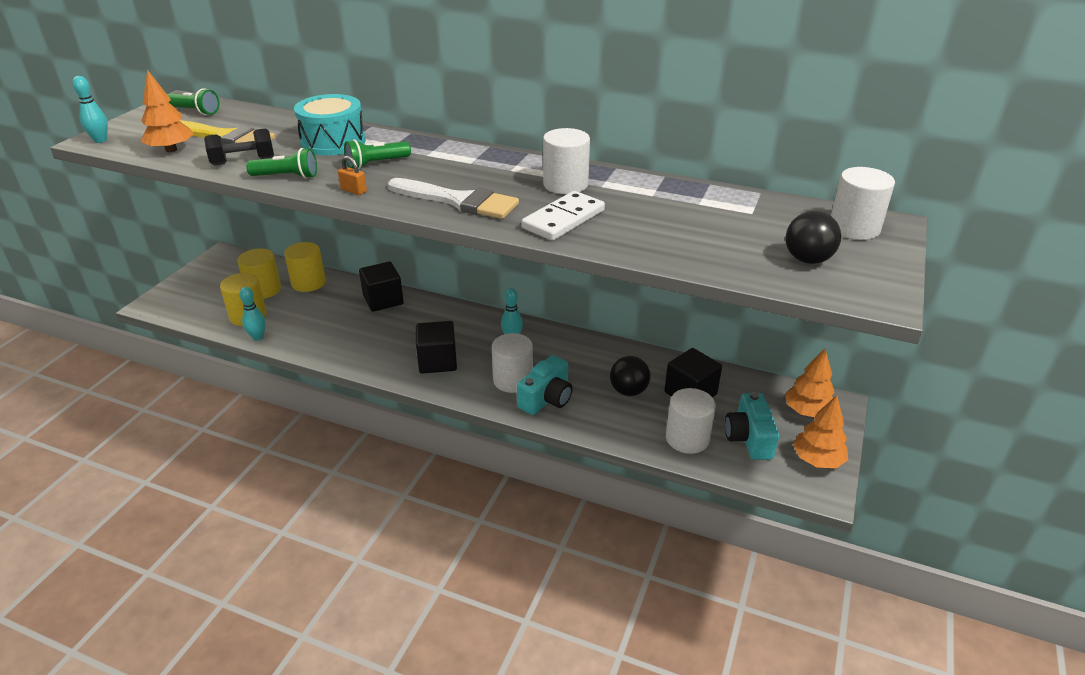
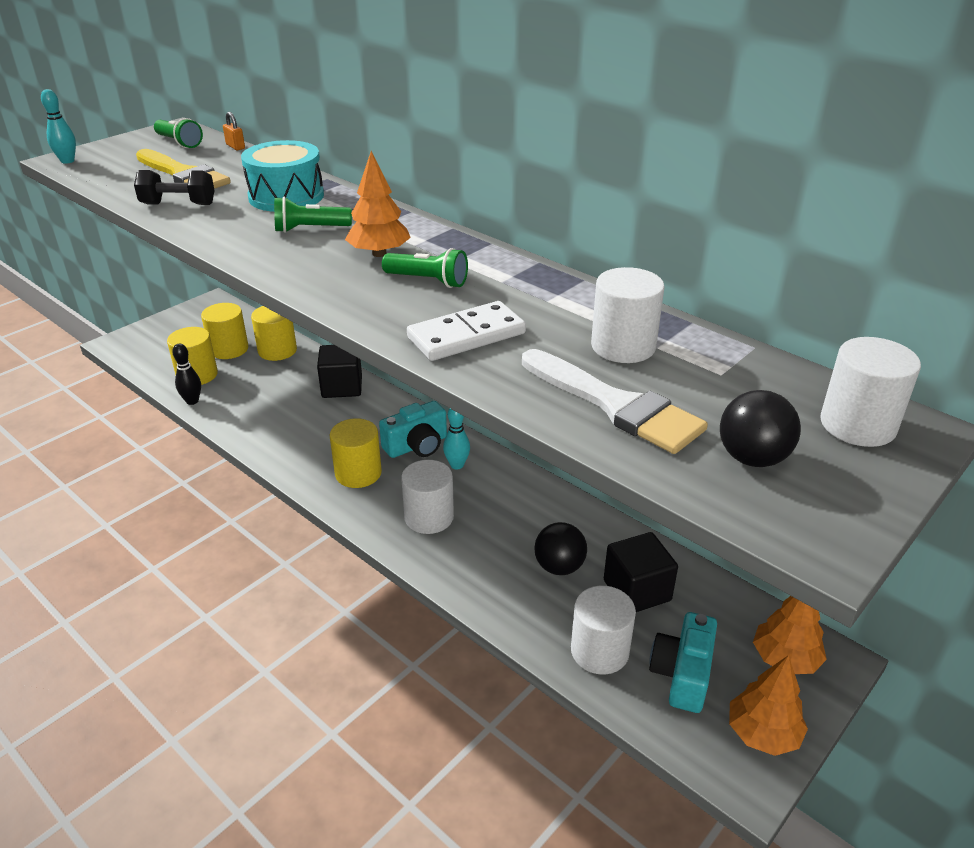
camera: 20 degrees right, 0 degrees up
(171, 150) = (122, 181): orange tree -> orange tree (379, 253)
(258, 337) = (192, 401): turquoise bowling pin -> black bowling pin
(287, 177) = (206, 229): green flashlight -> green flashlight (428, 281)
(353, 191) = (260, 257): orange padlock -> orange padlock (235, 146)
(437, 361) = (358, 473): black cube -> yellow cylinder
(458, 201) = (363, 289): white brush -> white brush (615, 405)
(546, 398) = (455, 551): turquoise camera -> turquoise camera (417, 445)
(565, 184) = (504, 290): white cylinder -> white cylinder (623, 346)

